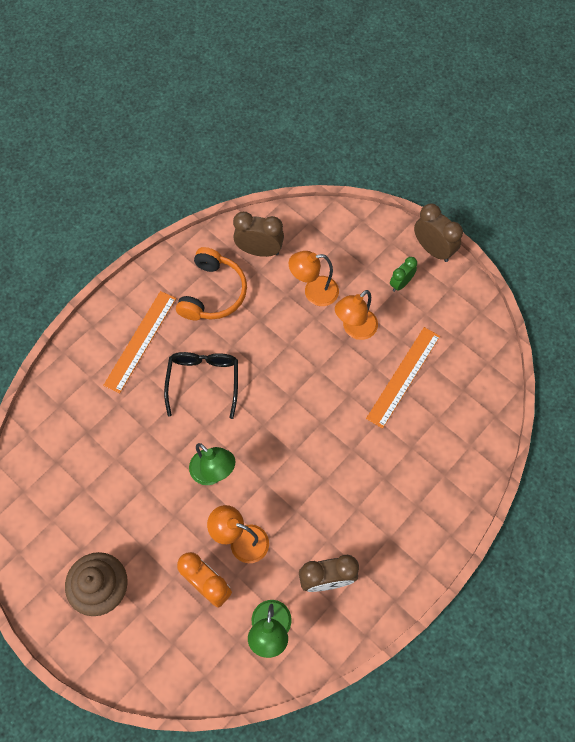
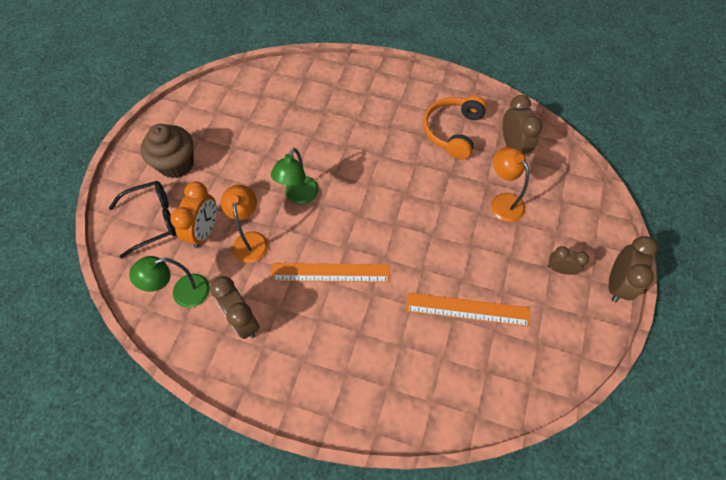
camera: 65 degrees right, 5 degrees down
(141, 341) = (382, 103): orange ruler -> orange ruler (330, 273)
(203, 381) = (373, 157): black glasses -> black glasses (153, 220)
(213, 293) = (453, 131): orange headphones -> orange headphones turned 120 degrees clockwise
(354, 329) = (488, 248): orange lamp -> none
(401, 283) = (560, 269): green clock -> brown clock

